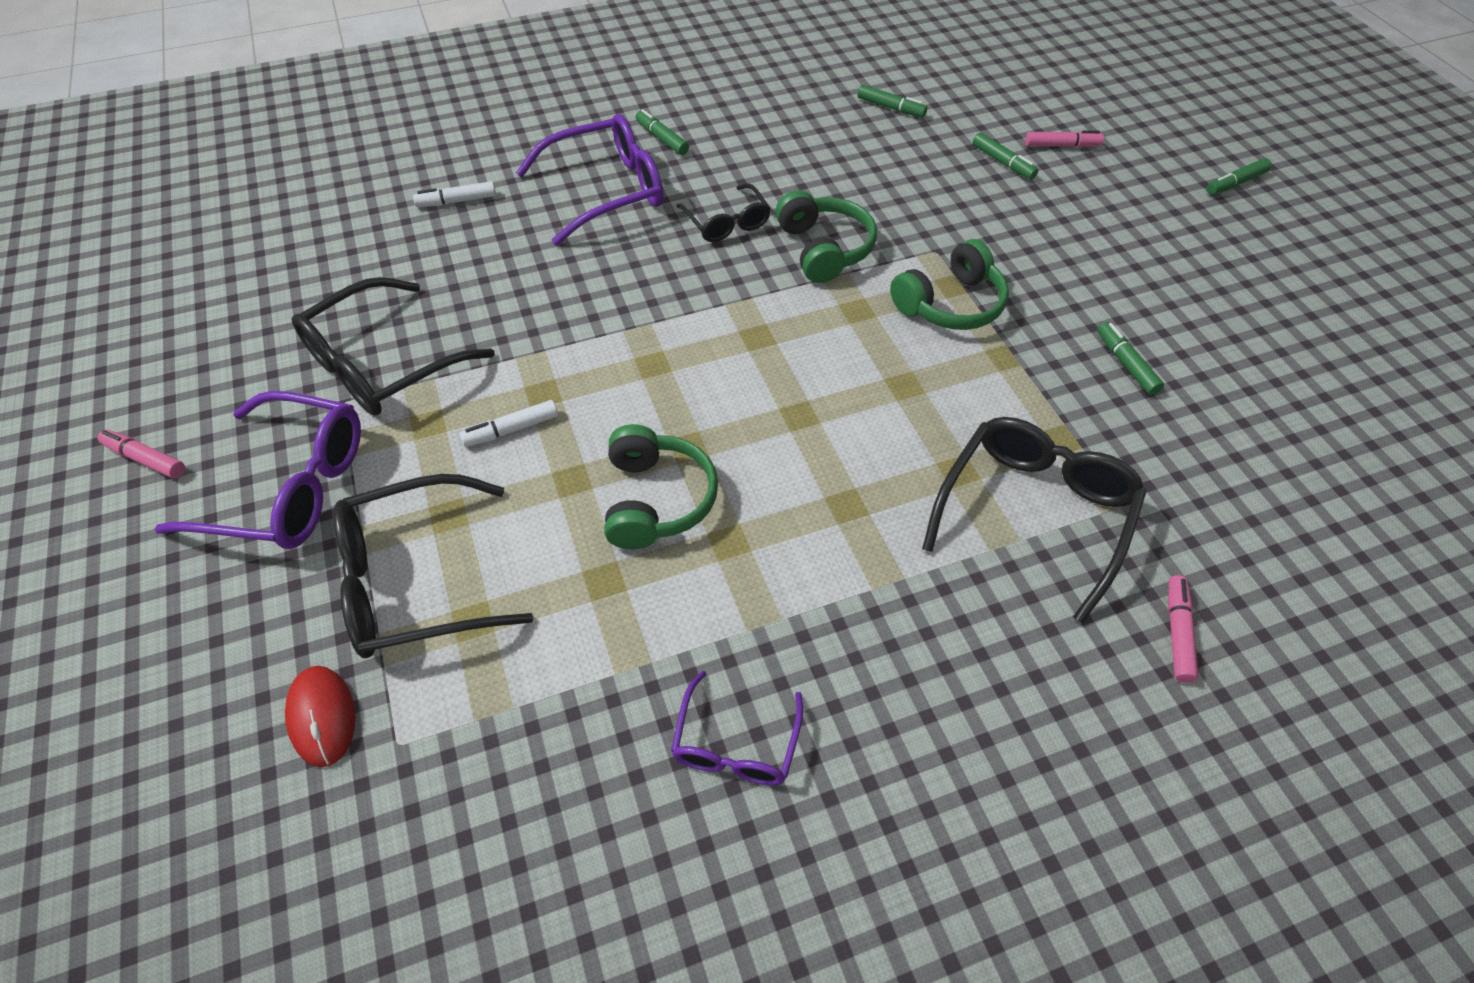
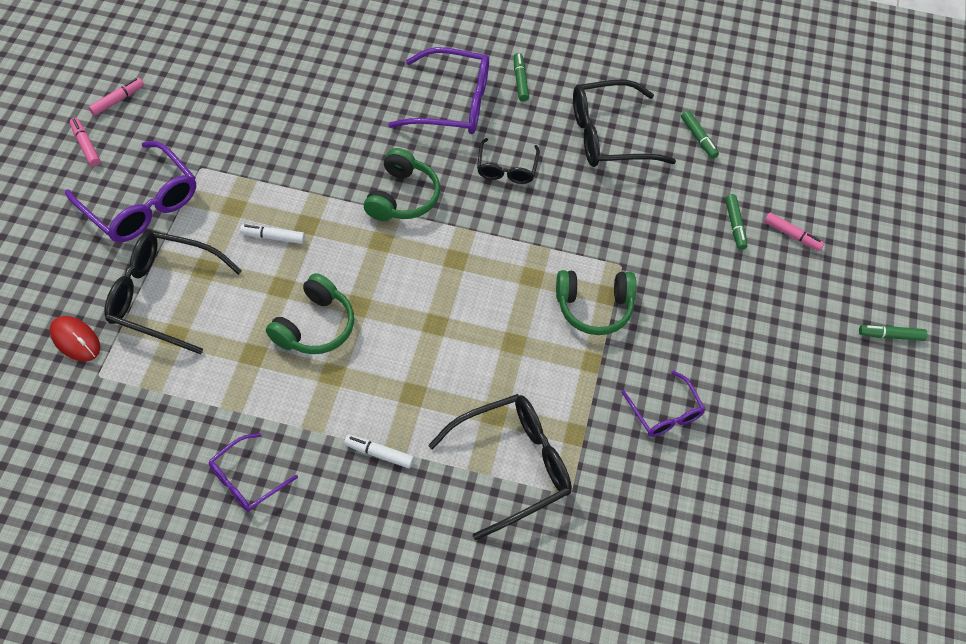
camera: 30 degrees right, 5 degrees up
(322, 717) = (75, 340): red mouse -> red mouse turned 60 degrees counterclockwise
(380, 365) = (235, 155): black glasses -> black glasses (607, 135)
(457, 201) = (358, 62): white marker -> white marker (379, 454)
(824, 249) = (550, 222): green headphones -> green headphones (402, 197)
(1126, 364) = (665, 413): green marker -> purple glasses
(1177, 633) = (524, 580): pink marker -> pink marker (117, 100)

